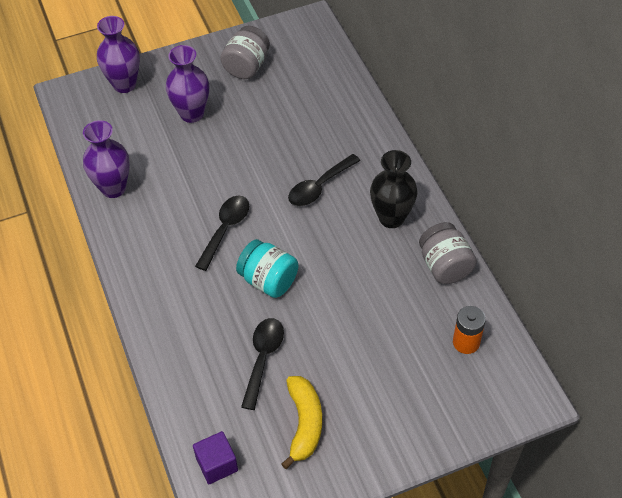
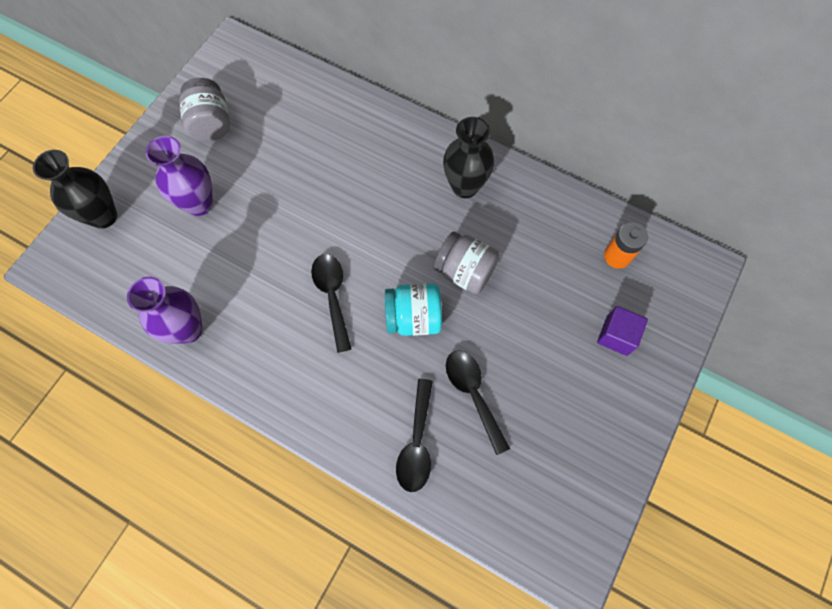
camera: 40 degrees left, 15 degrees up
(124, 84) = (103, 216): purple vase -> black vase
(217, 464) = (522, 524): purple cube -> purple cube (616, 336)
(304, 423) = (559, 427): yellow banana -> none
(319, 187) = (379, 199): black spoon -> black spoon (416, 443)
(445, 266) = (544, 200): grey jar -> grey jar (465, 272)

